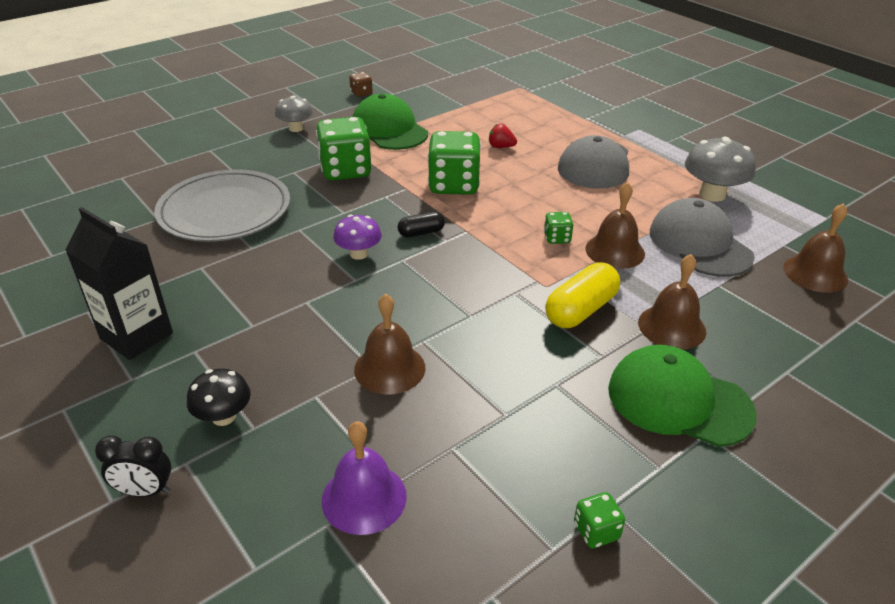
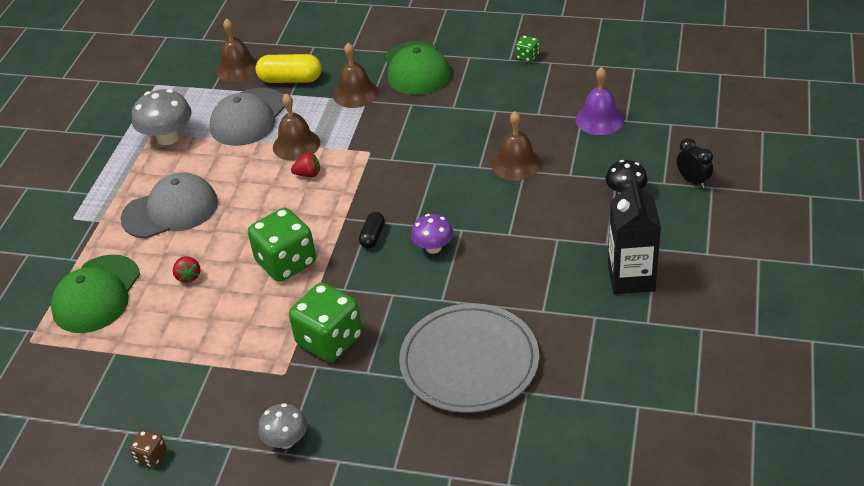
camera: 125 degrees left, 5 degrees up
(389, 130) = (222, 369): green cap -> green cap (96, 294)
(421, 232) = (372, 236): black capsule -> black capsule turned 75 degrees clockwise
(557, 238) = (308, 174): green dice -> red strawberry
(580, 310) = (378, 128): yellow capsule -> yellow capsule (290, 79)

